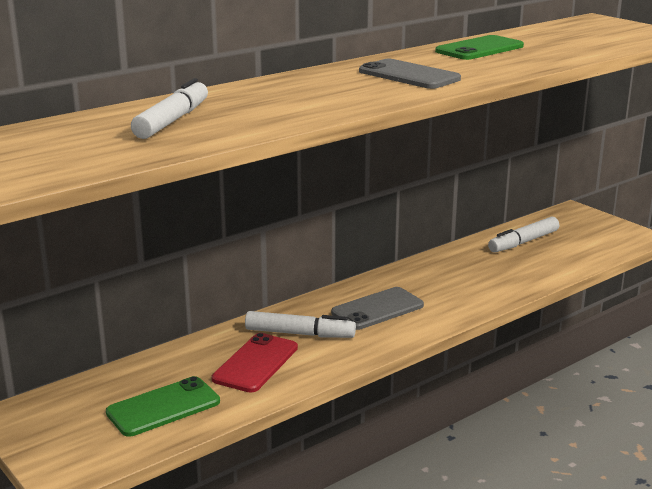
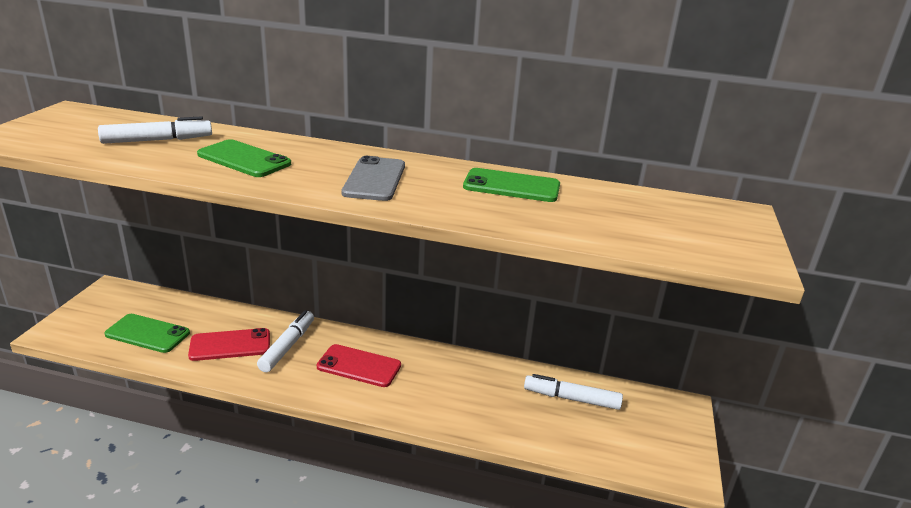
camera: 50 degrees right, 5 degrees up
(290, 101) = (244, 159): none -> green phone
(300, 334) = (288, 346): white marker -> white marker turned 135 degrees counterclockwise
(377, 309) = (359, 366): grey phone -> red phone

